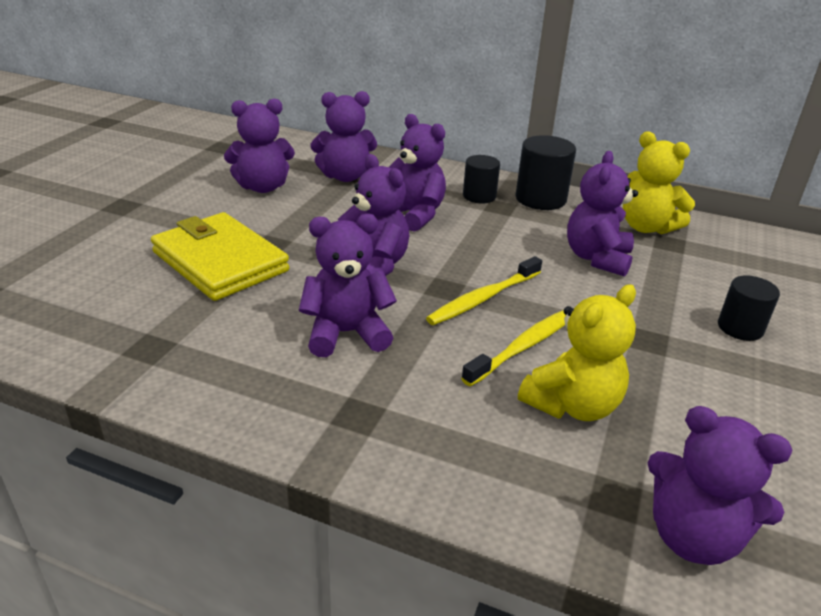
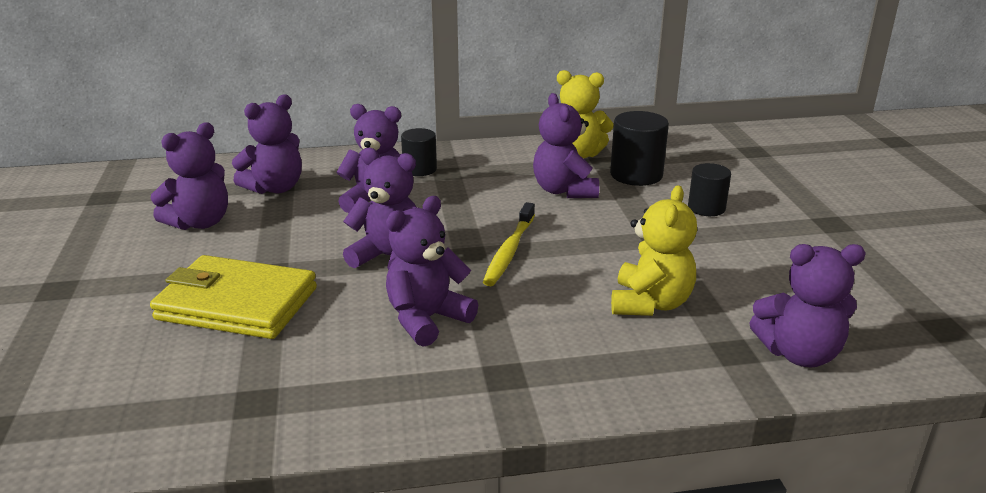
camera: 30 degrees left, 5 degrees down
(524, 346) = (576, 276): yellow toothbrush -> none
(540, 199) = (473, 156): black cylinder -> black cylinder (636, 175)

